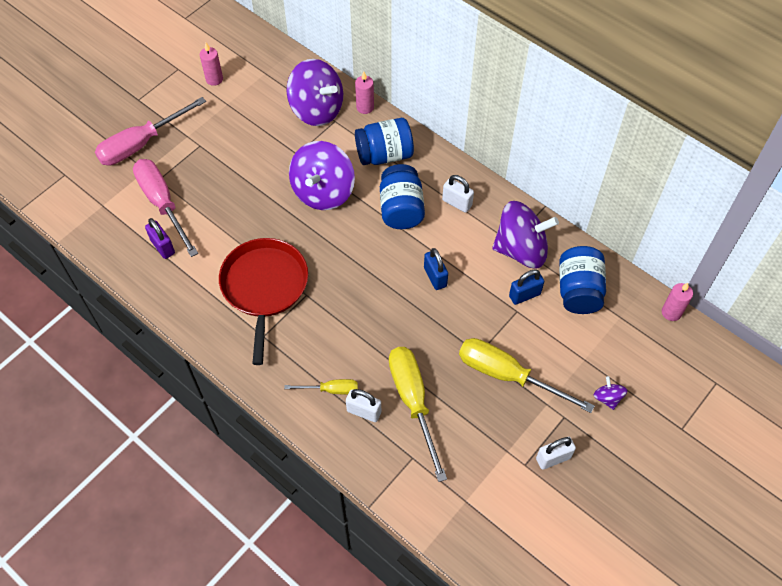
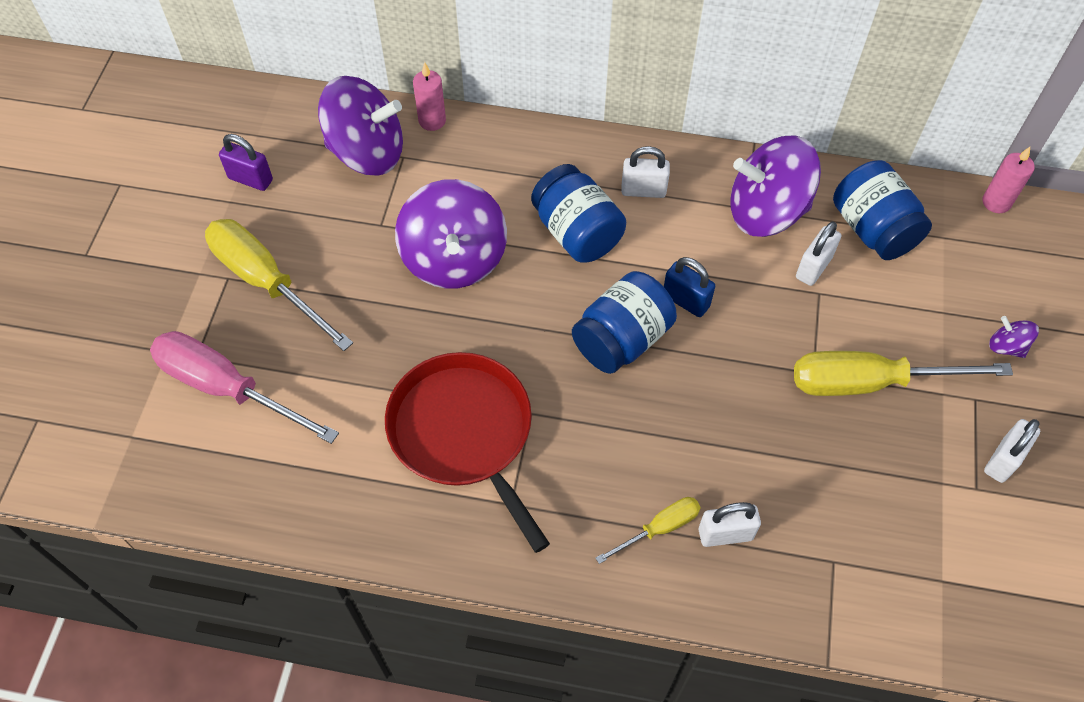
camera: 30 degrees left, 0 degrees up
(141, 144) = (134, 317): pink screwdriver -> none
(163, 247) = (271, 451): purple padlock -> purple padlock (250, 179)
(214, 79) = (186, 175): pink candle -> none
(384, 155) = (503, 171): blue jar -> blue jar (622, 339)
(413, 402) = (779, 484): yellow screwdriver -> yellow screwdriver (266, 282)
(521, 249) = (766, 212): purple spinning top -> purple spinning top turned 150 degrees counterclockwise
(524, 295) = (813, 267): blue padlock -> white padlock

